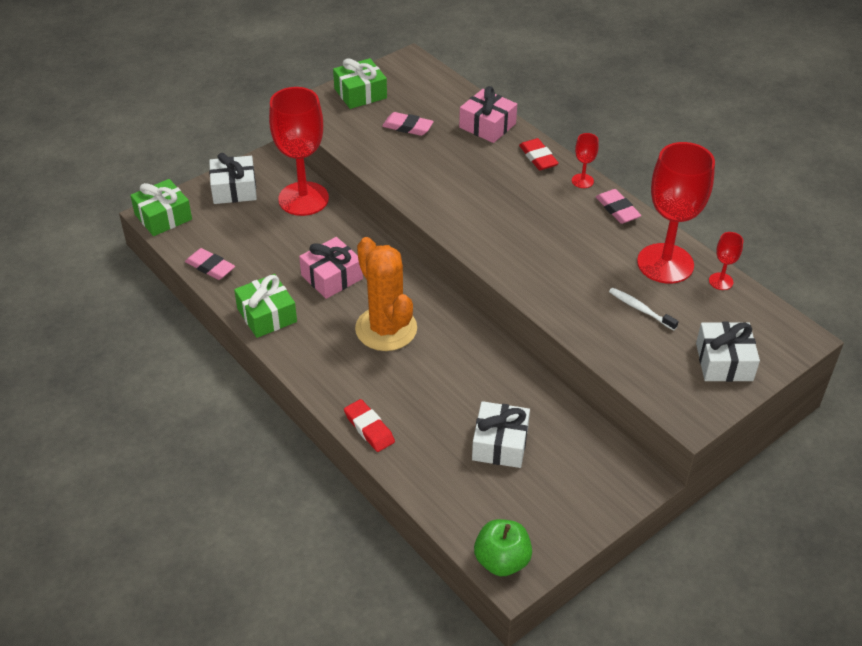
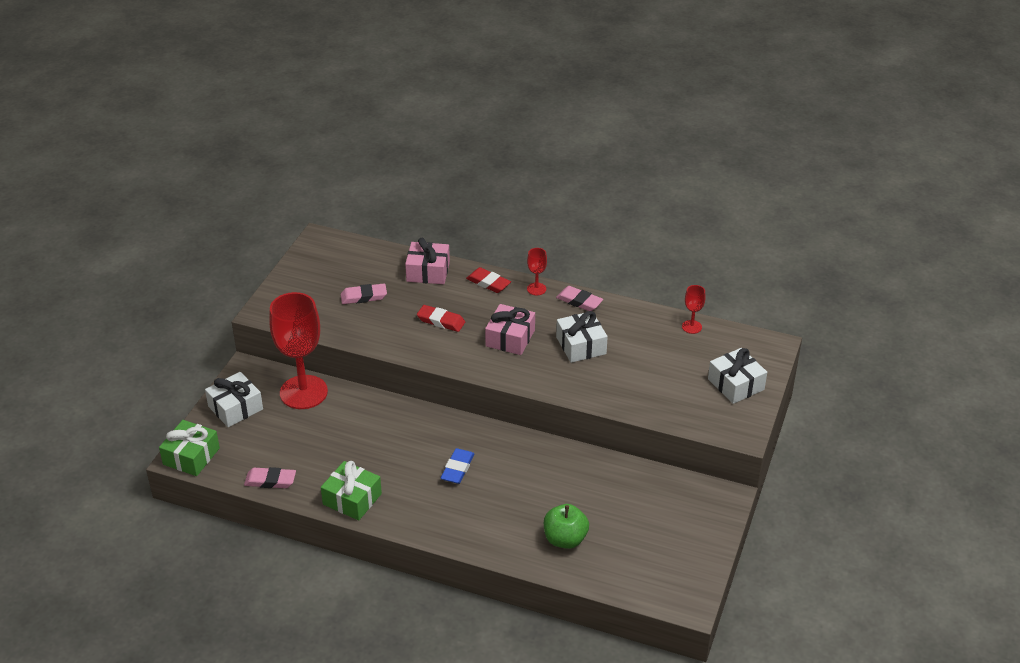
camera: 30 degrees left, 5 degrees down
(332, 277) = (380, 446): pink gift -> pink gift (510, 338)
(360, 93) = (300, 282): green gift -> none
(369, 428) = (505, 549): red eraser -> red eraser (441, 321)
(386, 329) = (457, 468): orange cactus -> blue eraser
(500, 444) = (610, 516): white gift -> white gift (581, 345)
(502, 561) = (674, 597): green apple -> green apple (565, 539)
(640, 309) = (652, 370): white toothbrush -> none
(665, 263) = (644, 329): red goblet -> none

